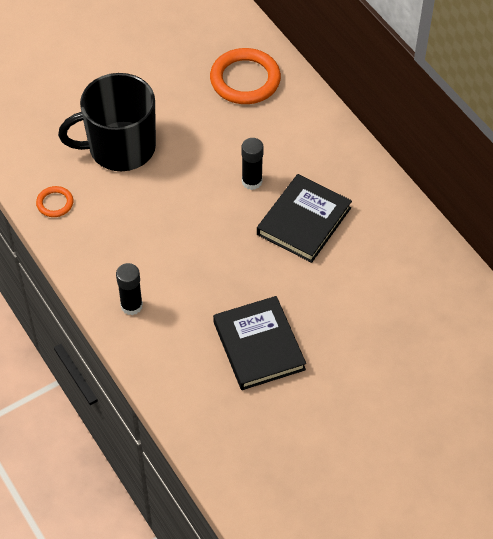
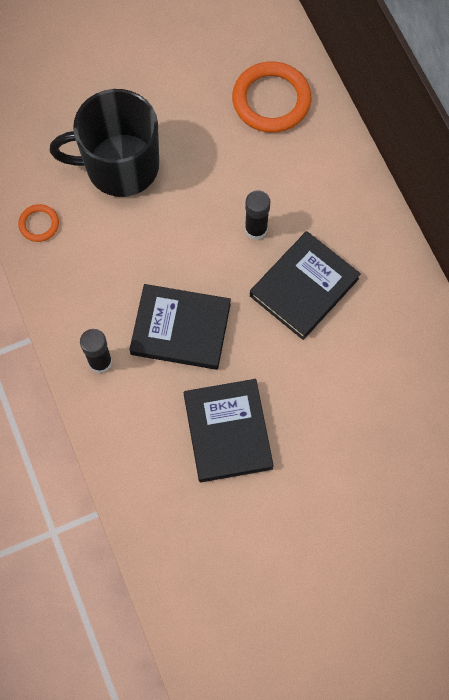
camera: 10 degrees right, 15 degrees up
(200, 269) = (180, 329): none -> black book

